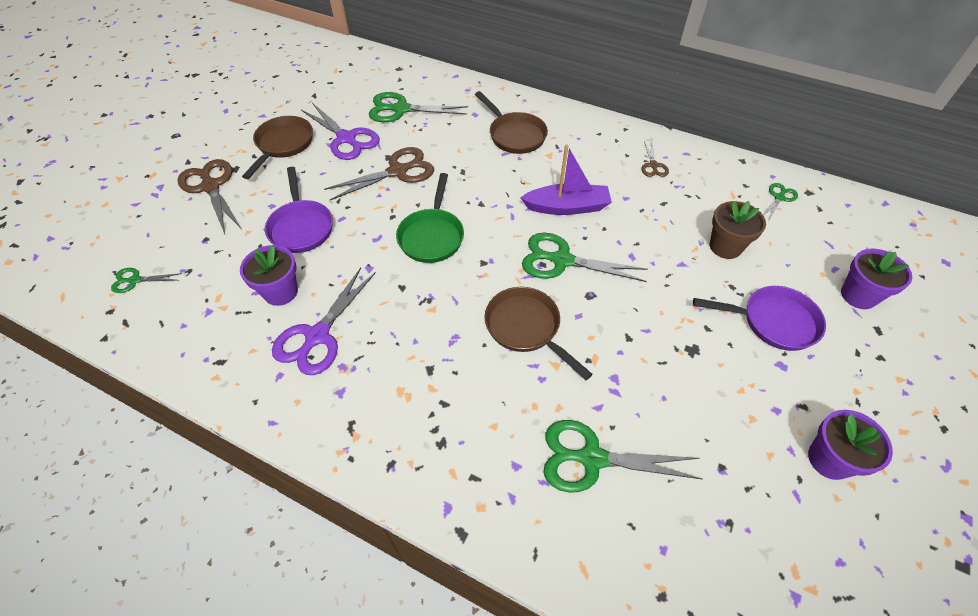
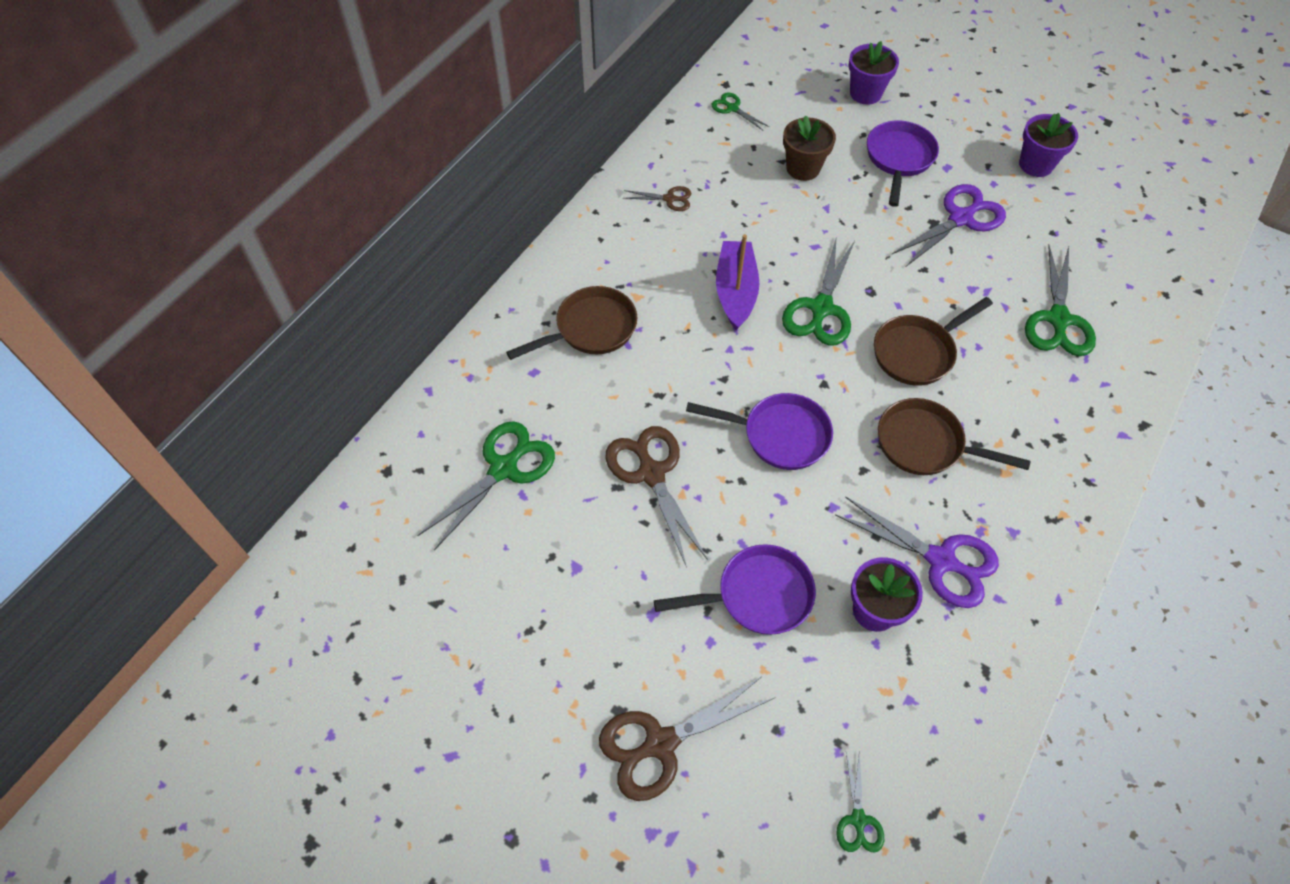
camera: 85 degrees left, 5 degrees up
(283, 145) = (568, 640): brown pan -> brown pan (925, 444)
(346, 139) = (566, 544): purple scissors -> purple scissors (961, 218)
(401, 109) = (504, 468): green scissors -> green scissors turned 150 degrees counterclockwise
(432, 236) = (779, 435): green pan -> purple pan

